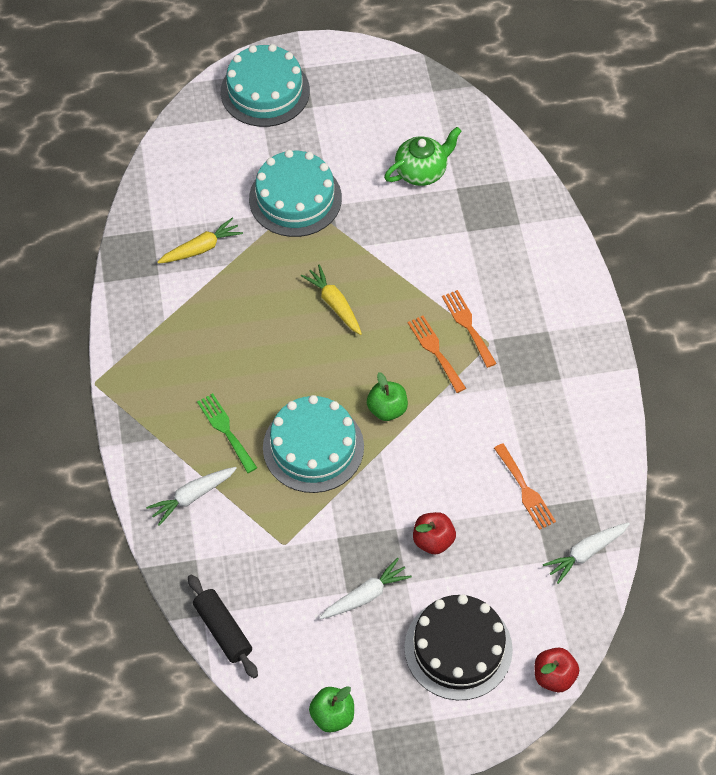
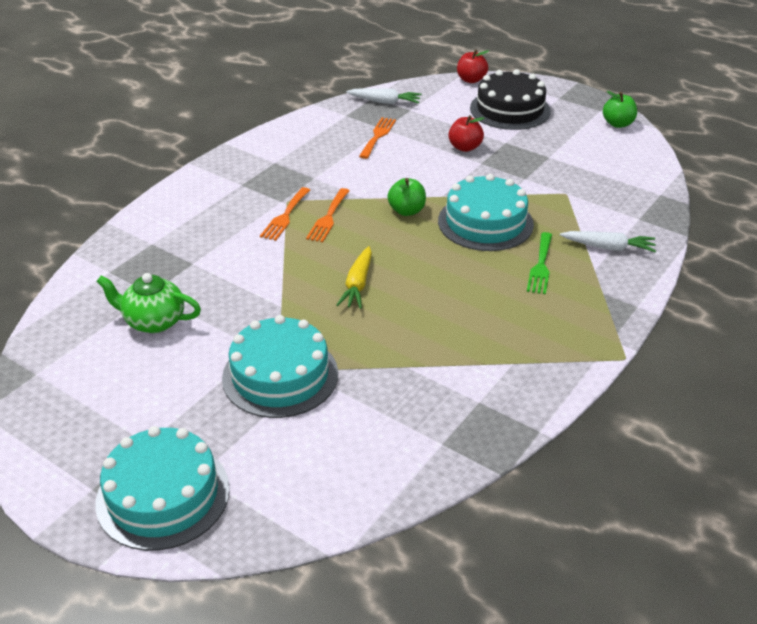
camera: 135 degrees left, 20 degrees down
(201, 248) = (414, 395): yellow carrot -> none
(223, 630) = (653, 182): black rolling pin -> none
(365, 595) = (539, 150): white carrot -> none

